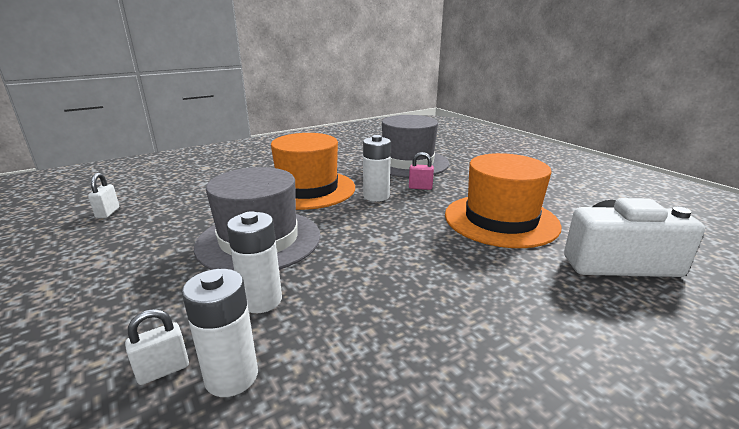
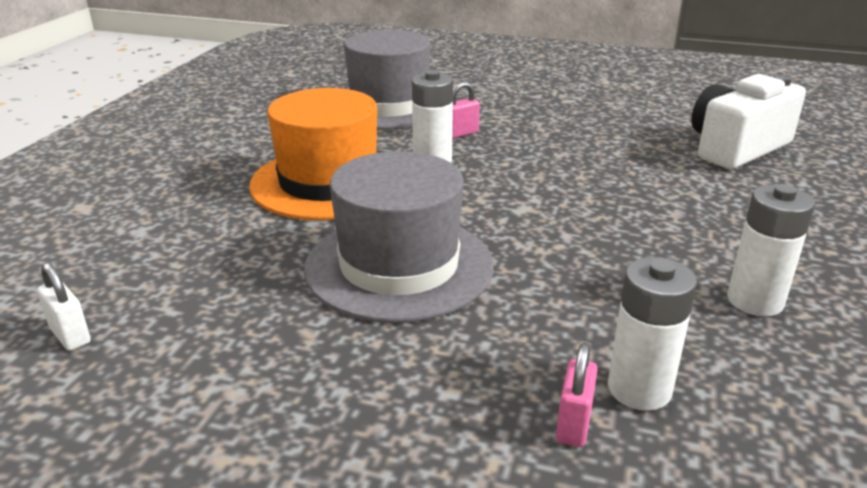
camera: 40 degrees left, 5 degrees up
(163, 370) = (573, 425): white padlock -> pink padlock
(261, 300) = (533, 320): white battery -> white battery (755, 301)
(501, 220) = (598, 142): orange hat -> none

